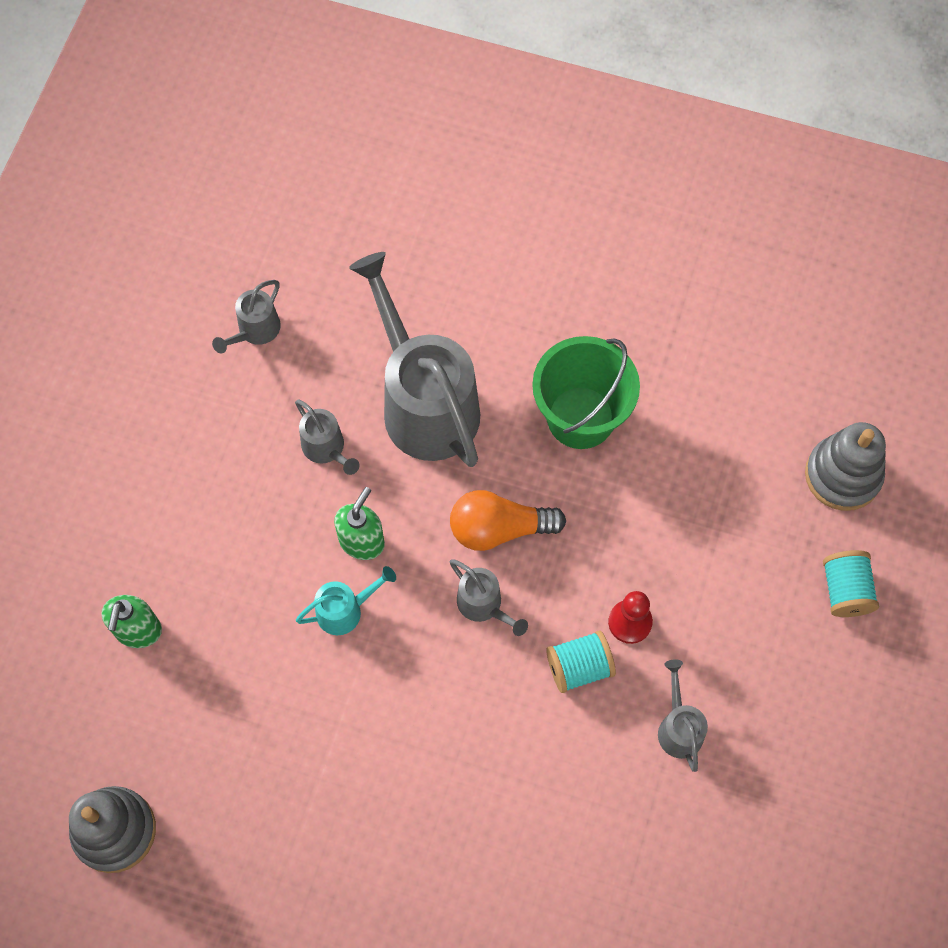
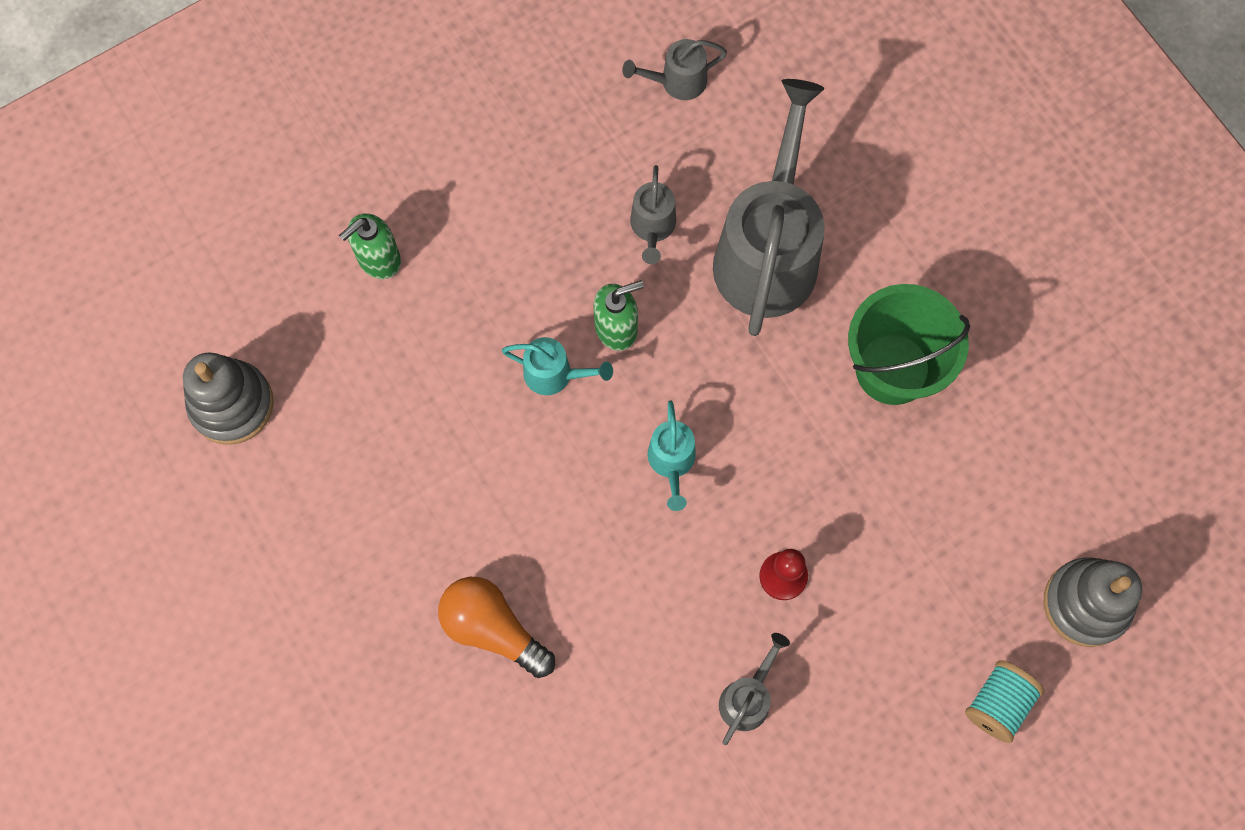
camera: 40 degrees right, 5 degrees up
(484, 606) = (672, 463): grey watering can -> turquoise watering can
(499, 528) = (740, 408): orange light bulb -> orange light bulb (493, 629)
(579, 667) = (707, 578): turquoise spool -> none

